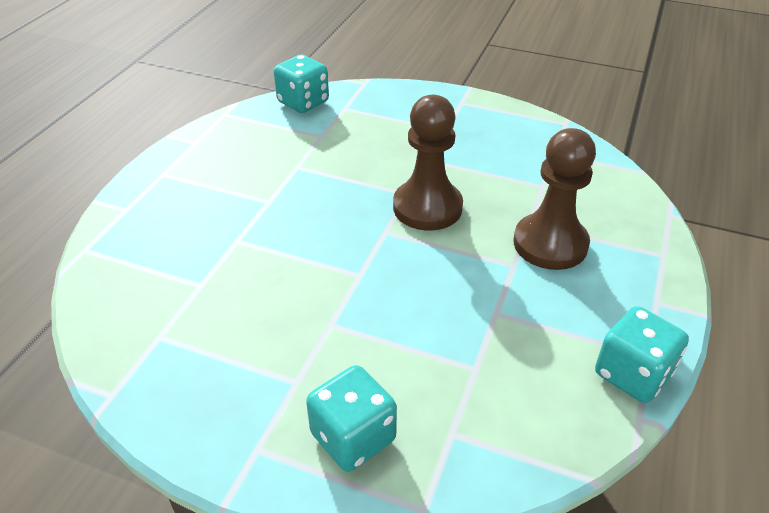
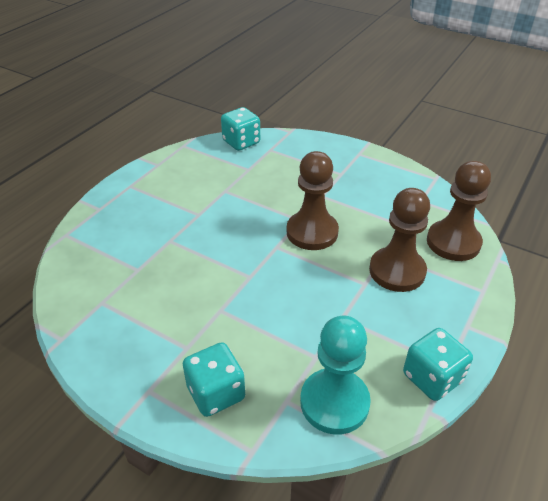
camera: 10 degrees right, 0 degrees up
(516, 425) = (334, 402): none -> turquoise pawn
(610, 199) = (453, 242): none -> brown pawn

